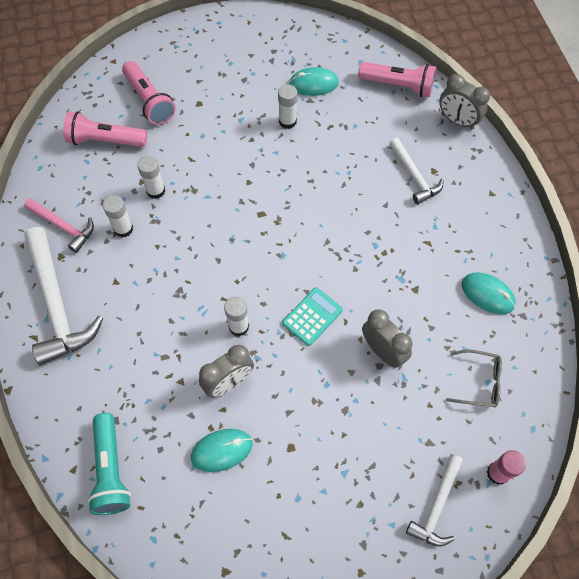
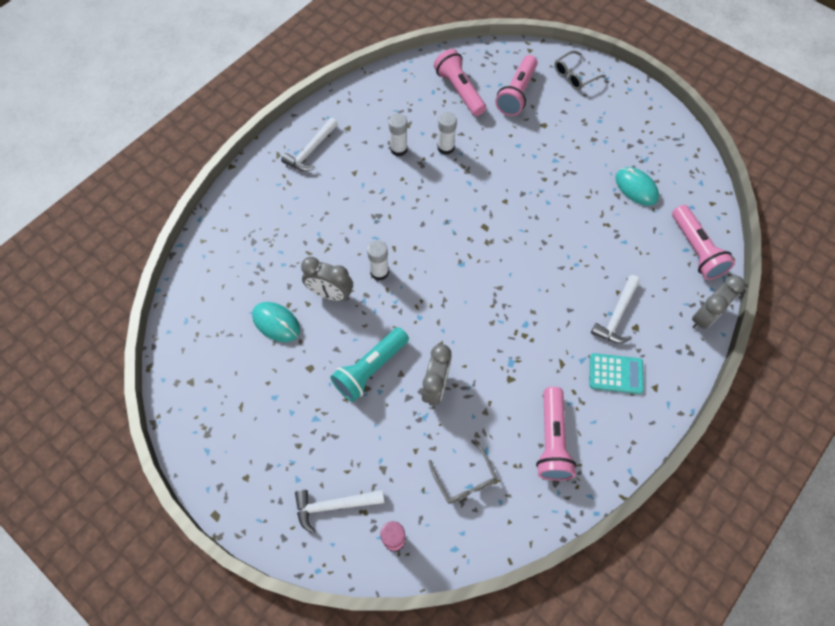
camera: 55 degrees right, 0 degrees up
(57, 304) = (311, 150): white hammer -> white hammer, size x0.57
(63, 226) = (371, 114): pink hammer -> none
(111, 470) = (217, 263): turquoise flashlight -> turquoise flashlight (370, 369)
(170, 49) = (574, 76): none -> grey glasses
(287, 121) = (583, 192): white glue stick -> none
(312, 317) = (426, 317): turquoise calculator -> turquoise calculator (615, 374)
(457, 121) = (704, 317): grey clock -> grey clock turned 135 degrees counterclockwise
(487, 294) = (552, 440): turquoise mouse -> pink flashlight

